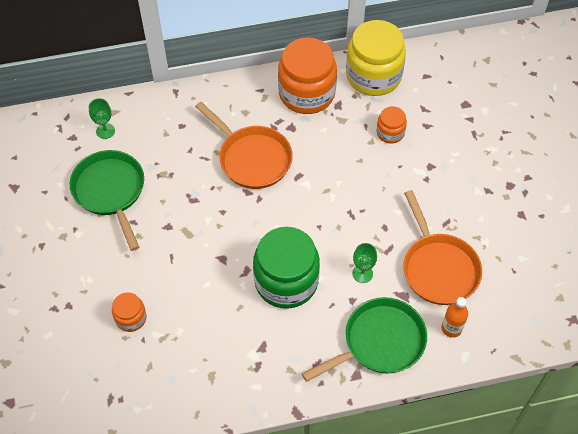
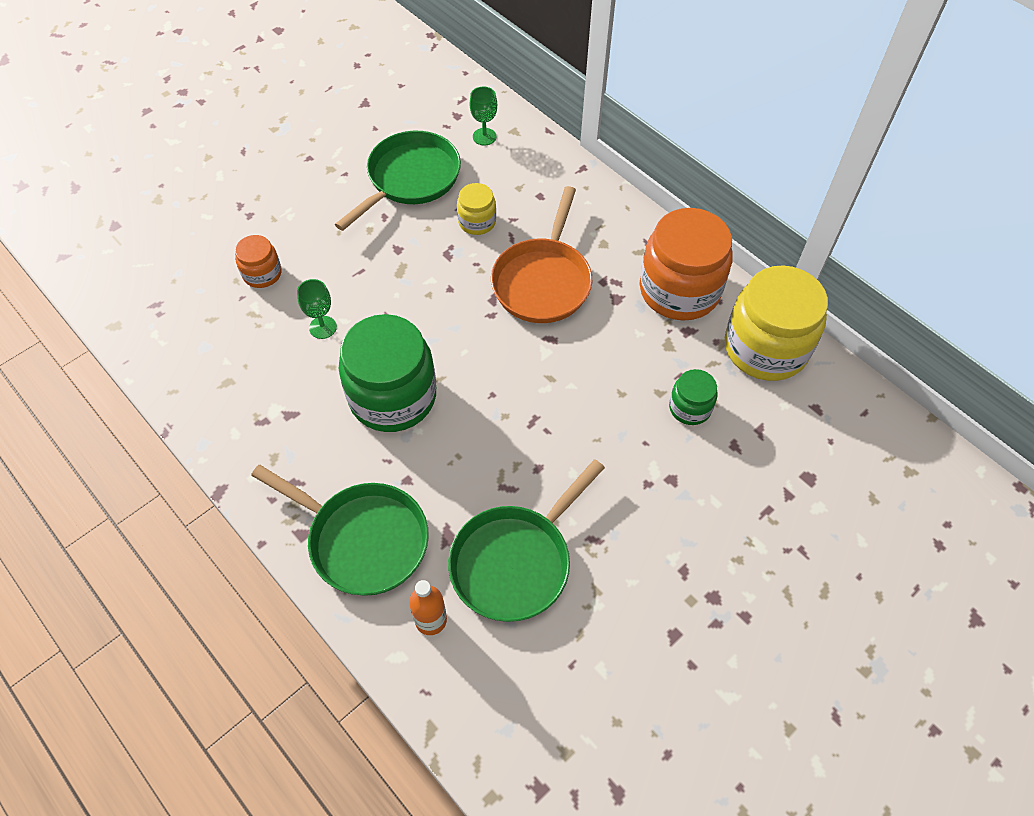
camera: 60 degrees right, 0 degrees up
(177, 170) = (477, 222): none -> yellow jar
(362, 273) = (452, 474): green goblet -> green goblet (323, 327)
(390, 133) = (690, 408): orange jar -> green jar
(438, 268) = (516, 561): orange pan -> green pan

